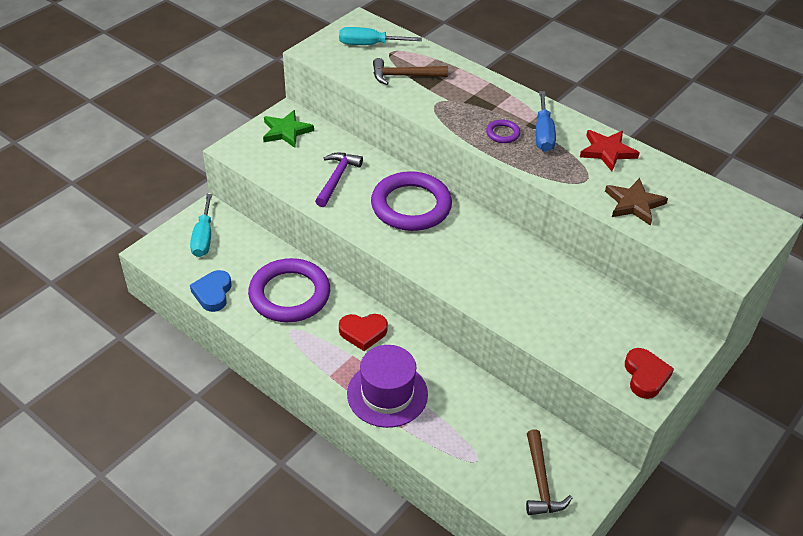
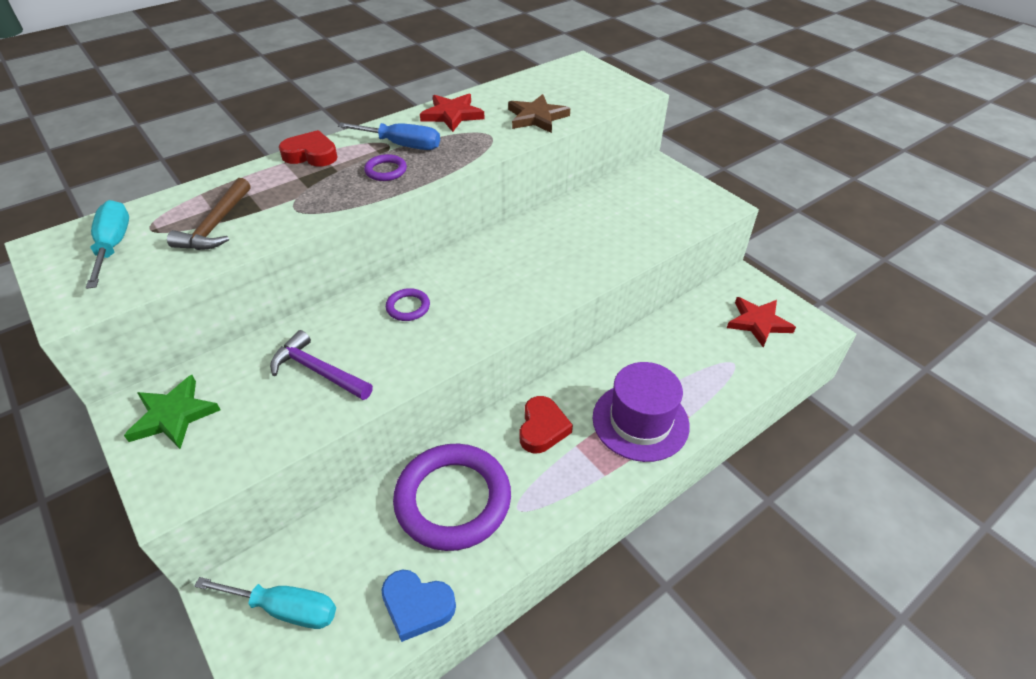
camera: 75 degrees left, 0 degrees up
(369, 44) = (113, 246): turquoise screwdriver -> turquoise screwdriver turned 150 degrees clockwise
(411, 206) = (408, 307): purple ring -> purple ring, size x0.42
(541, 482) = (758, 323): brown hammer -> red star
(645, 376) = (697, 199): red heart -> red heart (311, 155)

